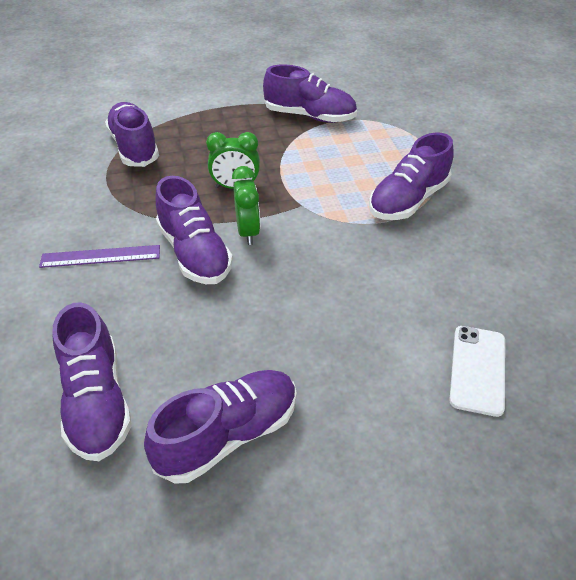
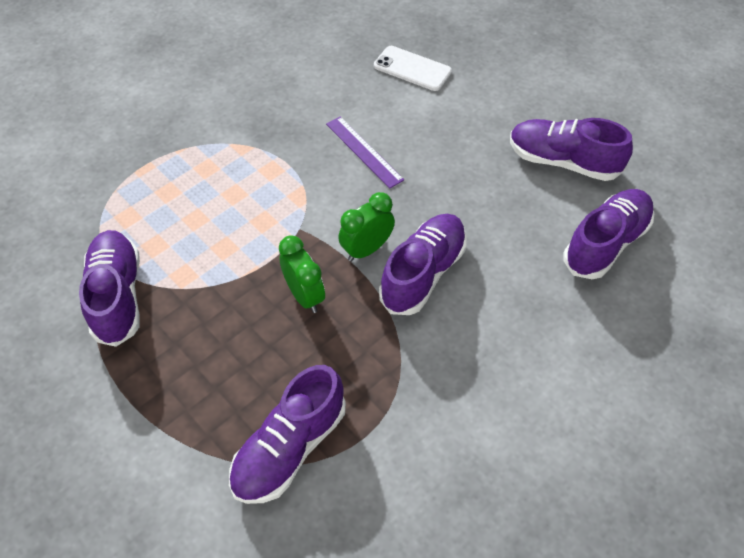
camera: 120 degrees left, 10 degrees up
(100, 256) = (482, 345): purple ruler -> purple ruler (364, 151)
(408, 200) = (243, 156): purple shoe -> none
(477, 369) = (412, 69): white phone -> white phone turned 45 degrees clockwise

